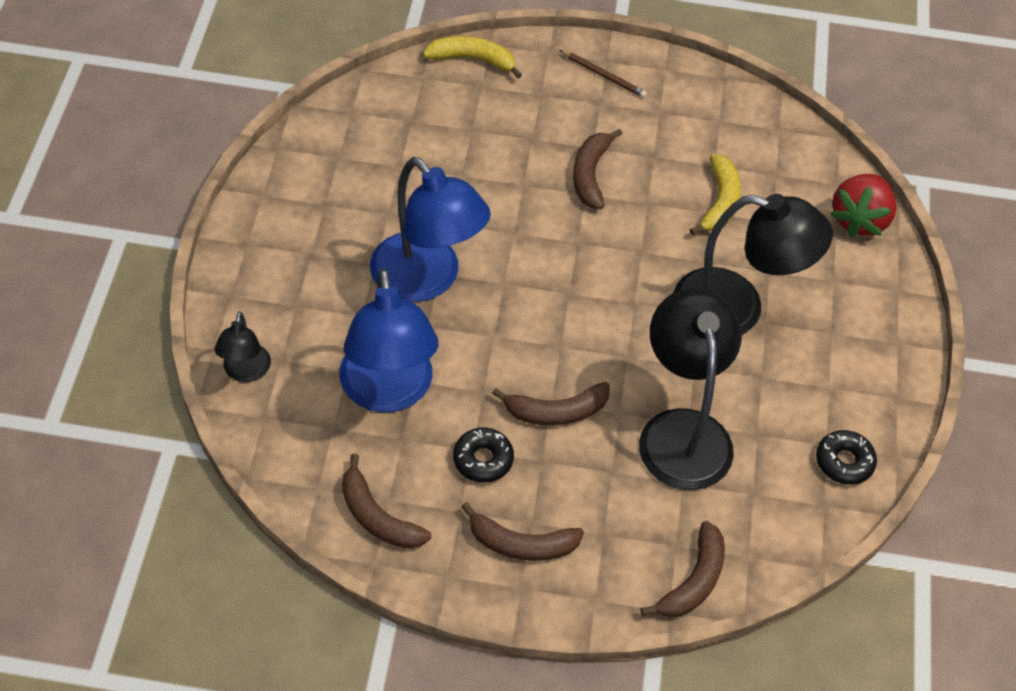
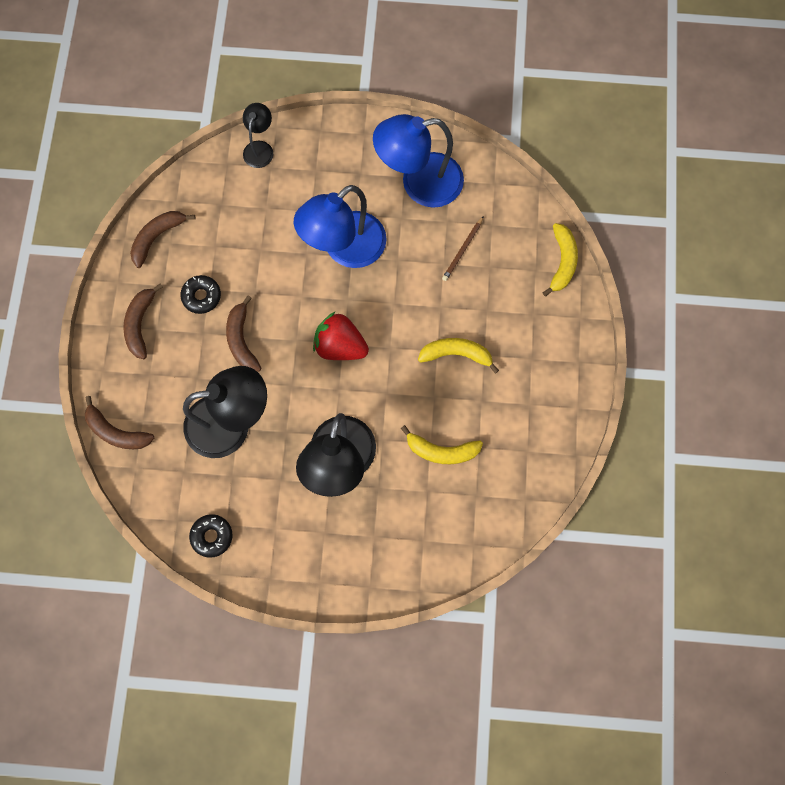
camera: 90 degrees right, 20 degrees up
(245, 372) = (260, 148): black lamp -> black lamp turned 105 degrees clockwise
(388, 392) = (250, 234): blue lamp -> blue lamp (419, 183)
(590, 175) = (456, 354): brown banana -> yellow banana
(603, 75) = (562, 360): brown pencil -> brown pencil (462, 250)
(859, 220) = (437, 560): red strawberry -> red strawberry (340, 346)

